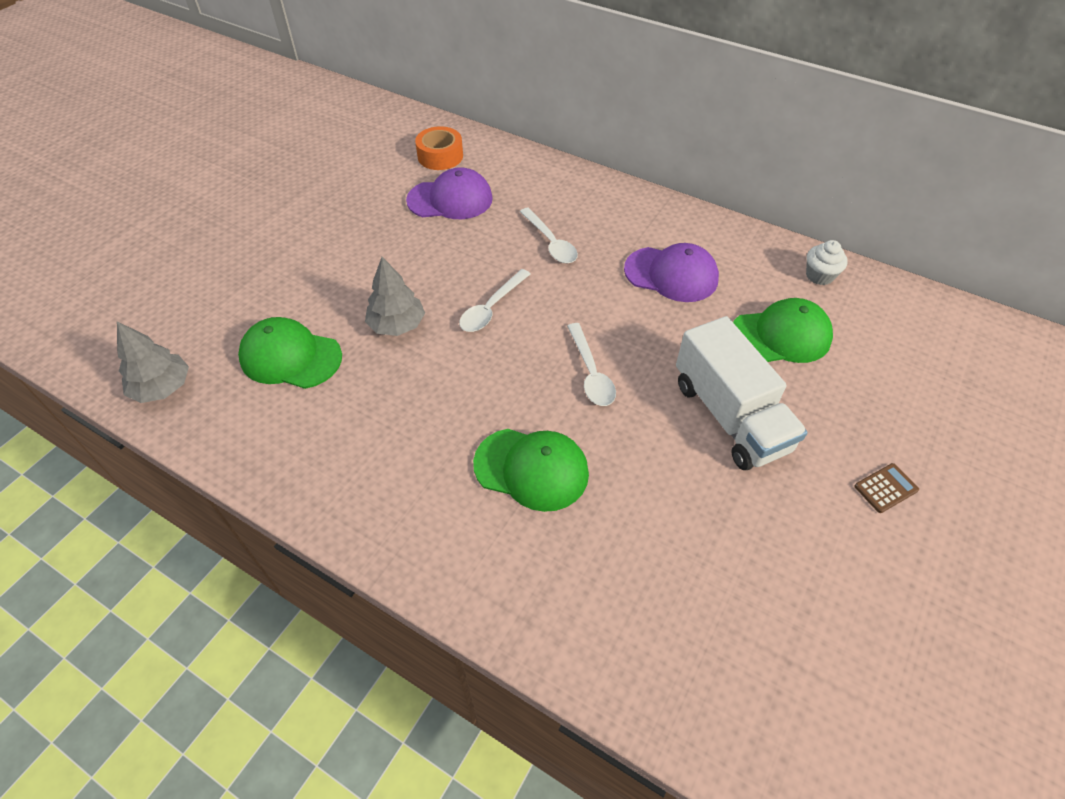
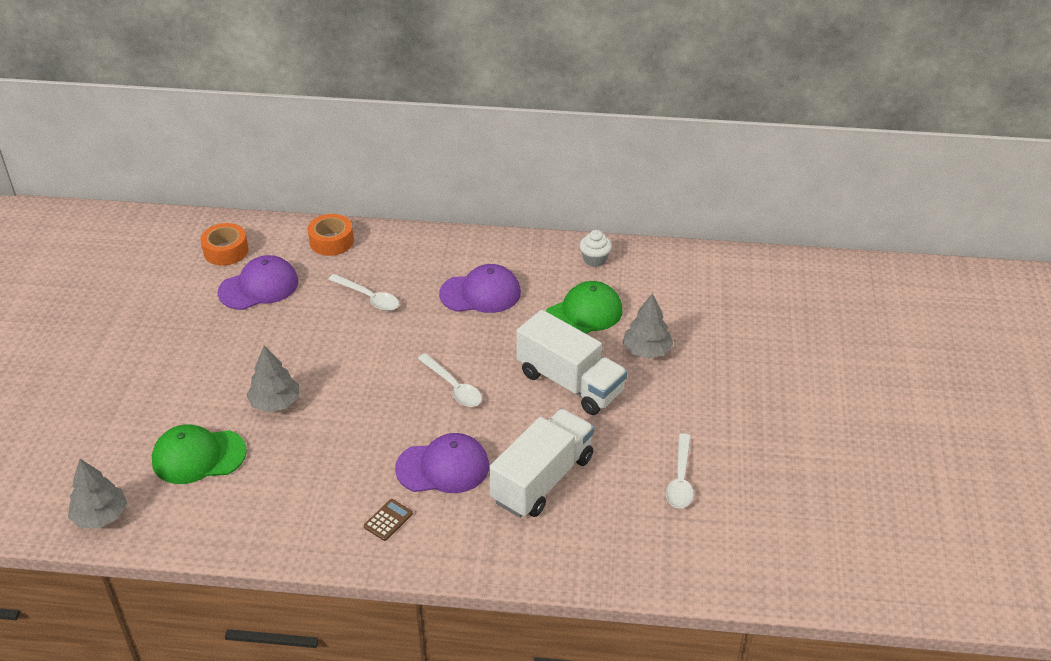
camera: 25 degrees left, 10 degrees down
(491, 308) = (347, 365): white spoon -> white spoon (680, 479)
(531, 469) = (443, 467): green cap -> purple cap
(544, 175) = (331, 241): none -> orange tape
(642, 532) = (542, 479): none -> white truck
(842, 407) = (646, 350): none -> grey tree
(885, 488) = (693, 394): brown calculator -> brown calculator (388, 520)

